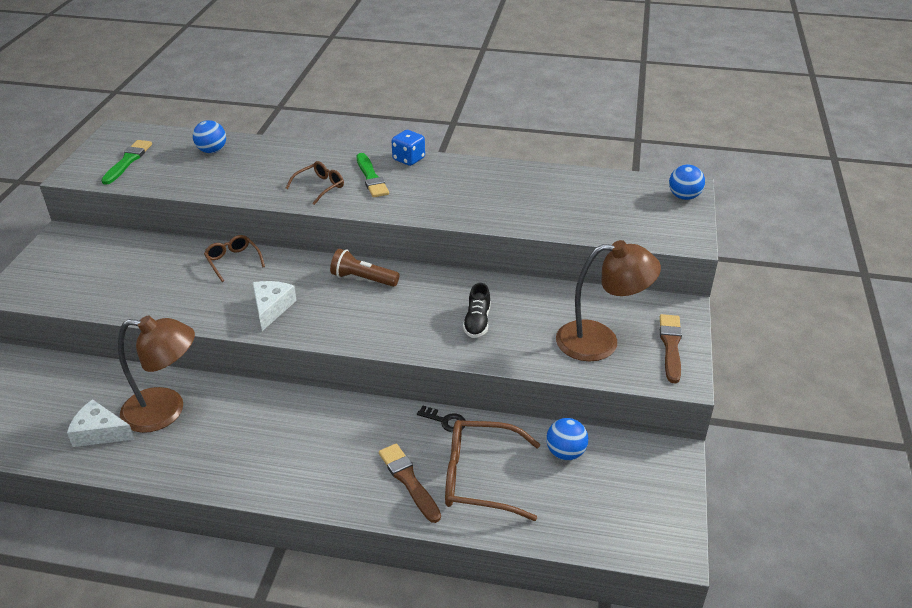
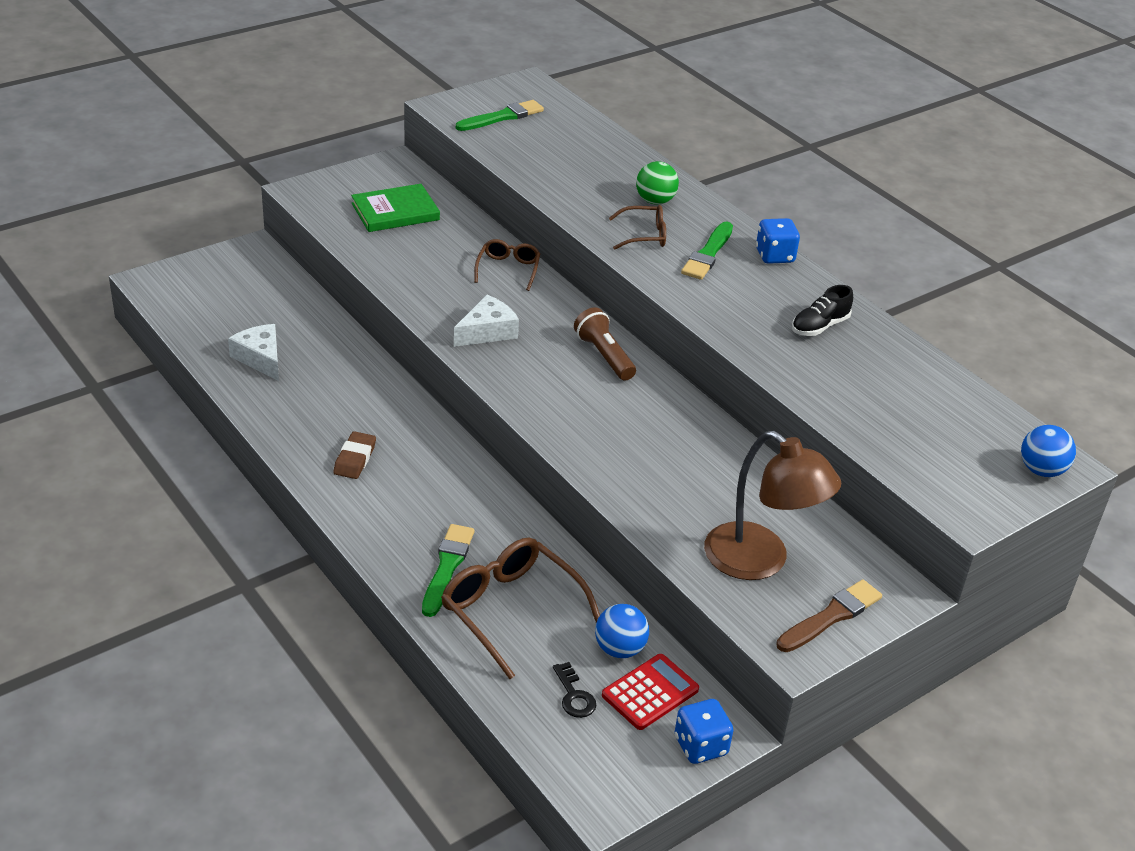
camera: 40 degrees right, 0 degrees up
(104, 267) = (395, 212): none -> green book
(166, 411) = (327, 374): brown lamp -> none
(212, 151) = (590, 146): blue ball -> none
(258, 454) = (355, 459): none -> brown eraser
(298, 163) = (655, 201): none -> green ball
(409, 481) = (447, 567): brown brush -> green brush
(445, 421) = (545, 543): black key -> black key (574, 696)
(477, 322) = (658, 463): black shoe -> black shoe (819, 326)
(612, 465) = (650, 692): none -> red calculator
(673, 474) = (700, 746): none -> blue dice

